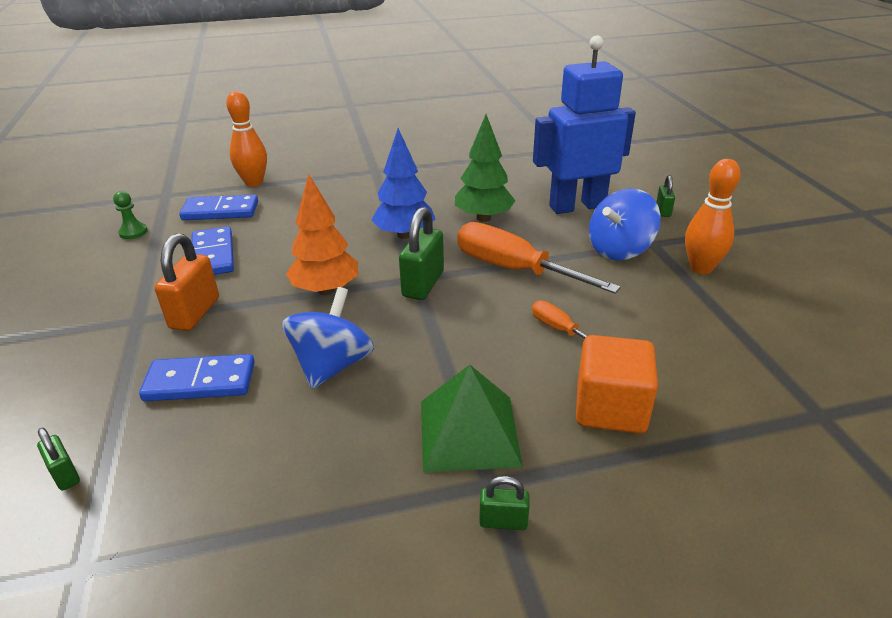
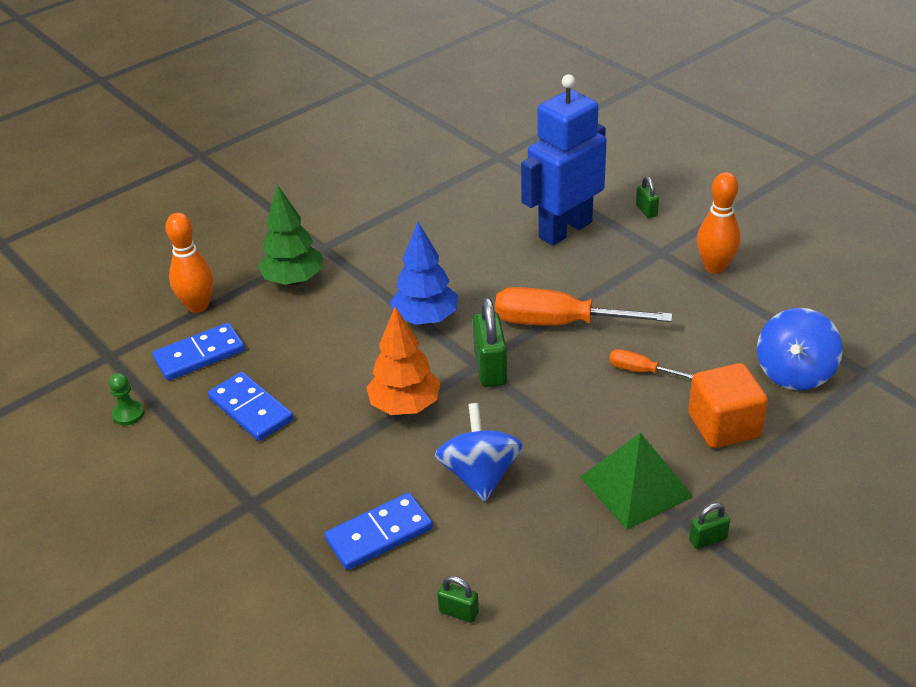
camera: 25 degrees left, 5 degrees up
(65, 474) = (349, 650): green padlock -> green padlock (458, 612)
(195, 313) = (302, 476): orange padlock -> none
(483, 218) = (486, 273): green tree -> green tree (294, 280)
(619, 250) = (636, 270): blue spinning top -> blue spinning top (794, 373)

